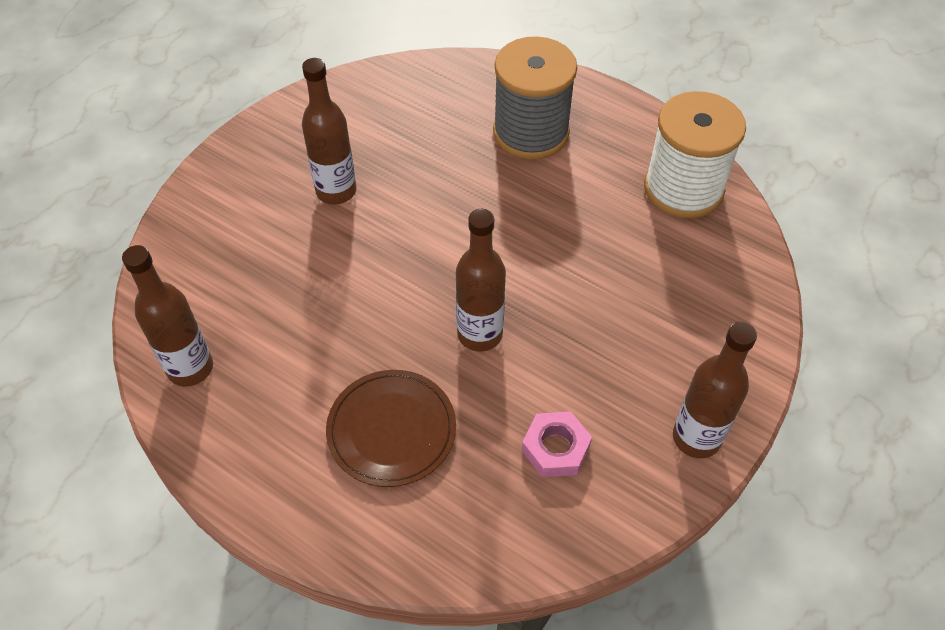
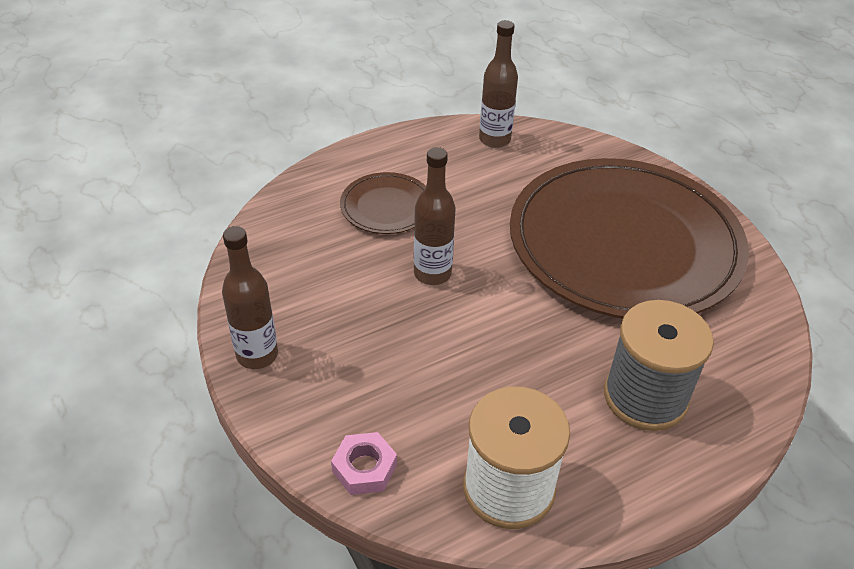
camera: 115 degrees right, 10 degrees down
(336, 191) = (624, 243): brown bottle -> brown plate
(555, 448) = (312, 276): pink nut -> pink nut (364, 468)

